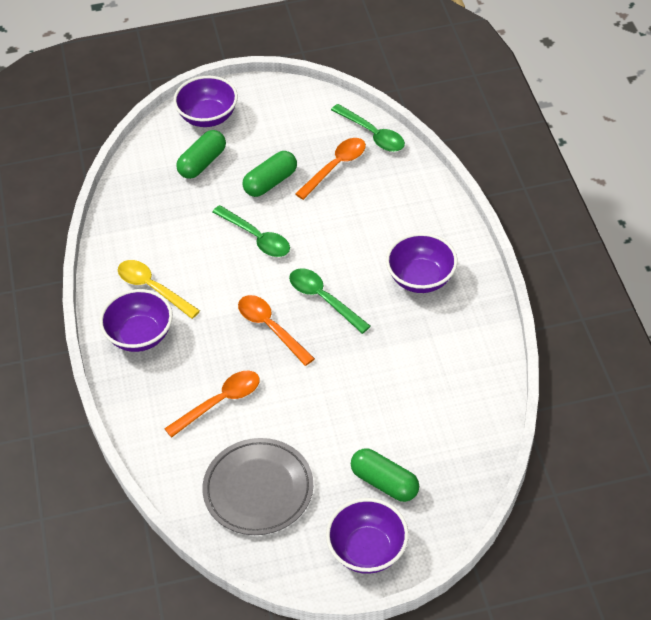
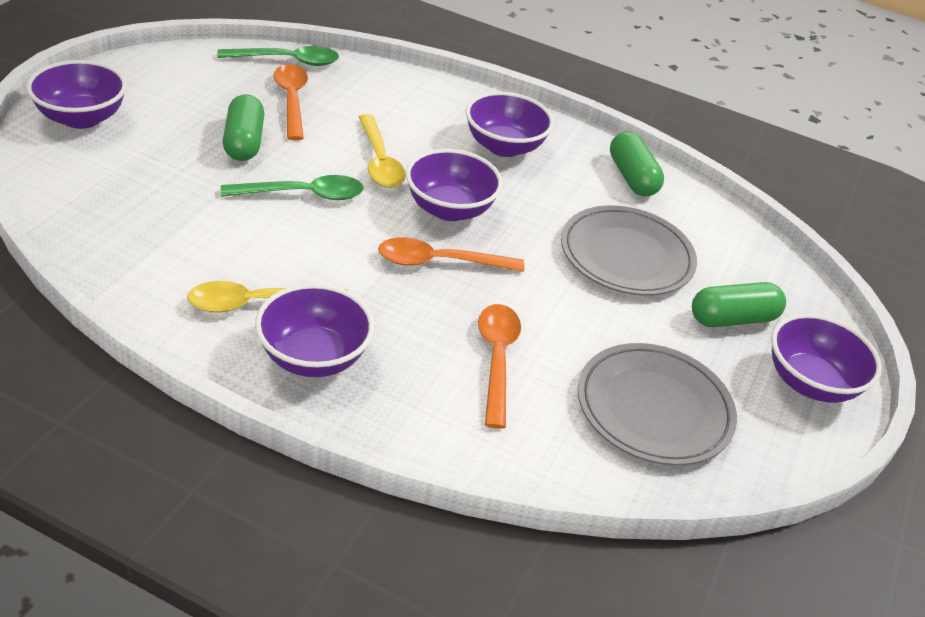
camera: 60 degrees left, 10 degrees down
(202, 163) = (138, 160): green capsule -> green capsule (632, 177)
(323, 299) = (449, 209): green spoon -> purple bowl
(328, 241) = (379, 161): none -> yellow spoon
(383, 400) = (626, 256): none -> grey plate

